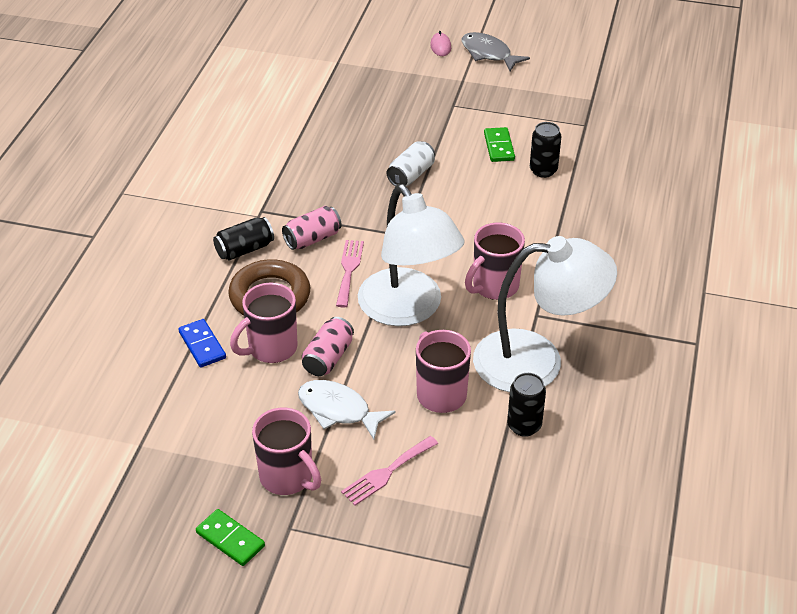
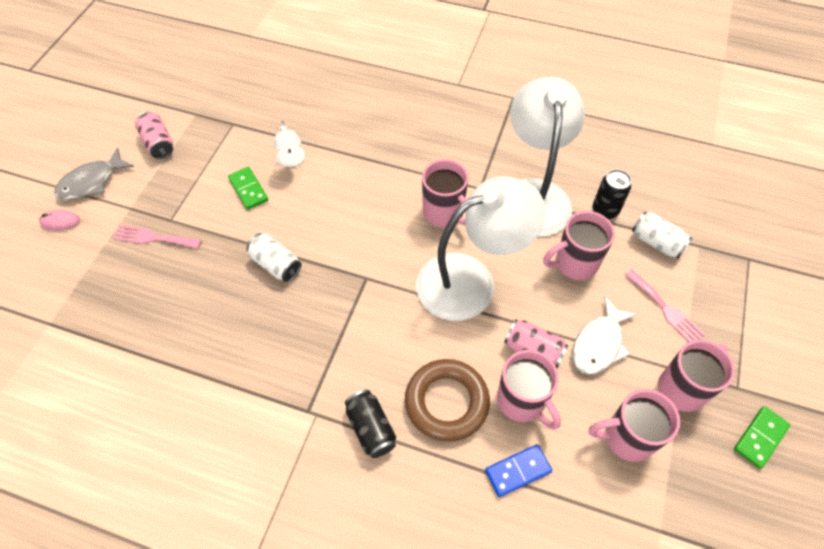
camera: 85 degrees left, 15 degrees up
(232, 426) = (626, 438): none -> pink mug
(312, 239) = (362, 359): pink can -> pink can (158, 143)
(349, 270) = (413, 327): pink fork -> pink fork (153, 238)
(483, 473) = (656, 242): none -> white can
(499, 147) = (248, 189): green domino -> green domino turned 60 degrees clockwise
(543, 170) = (291, 161): black can -> white lamp

